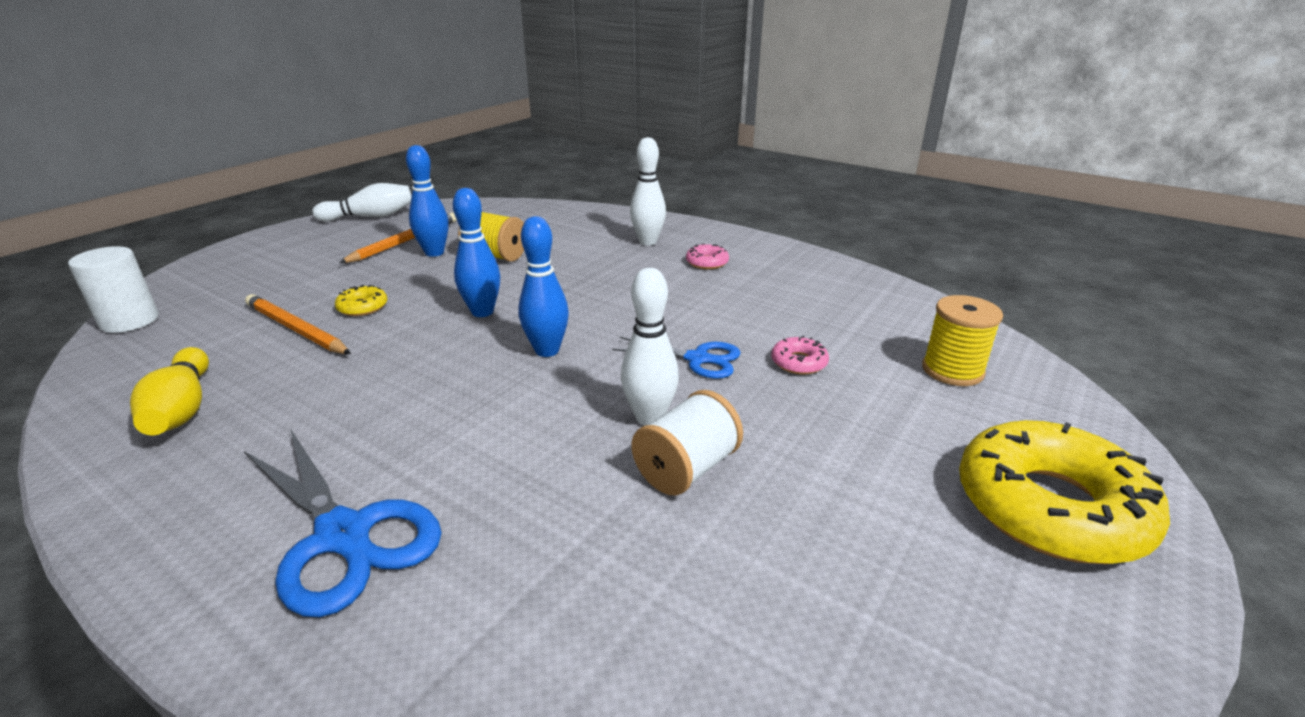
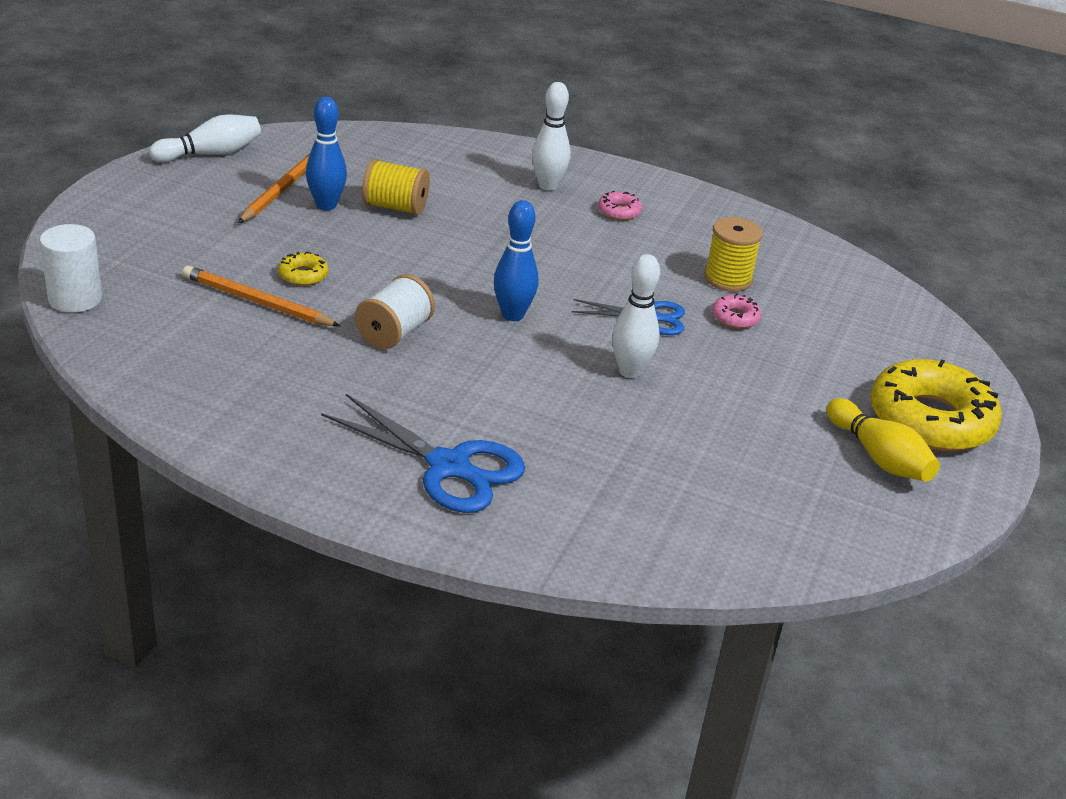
camera: 15 degrees left, 5 degrees up
(182, 409) = (226, 382): yellow bowling pin -> yellow bowling pin (878, 457)
(482, 312) = (427, 277): blue bowling pin -> none
(686, 469) = (674, 408): white spool -> white spool (394, 333)
(952, 370) = (860, 320): yellow spool -> yellow spool (728, 279)

